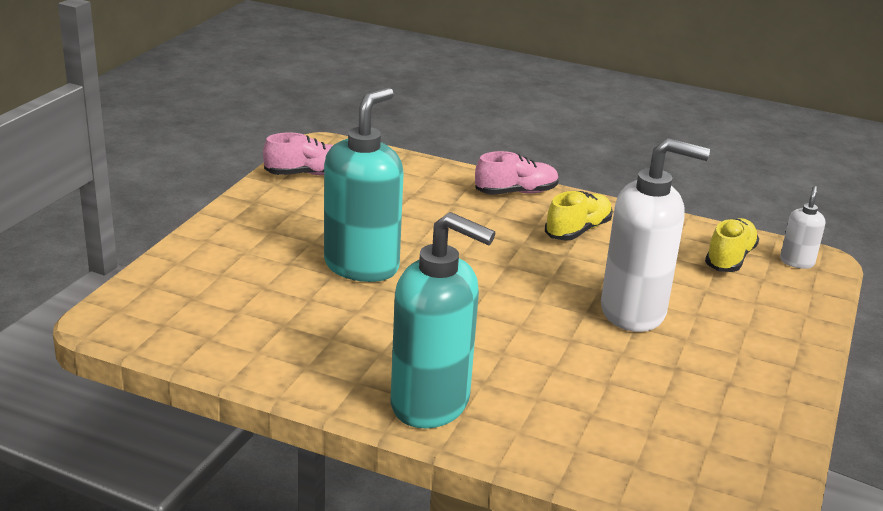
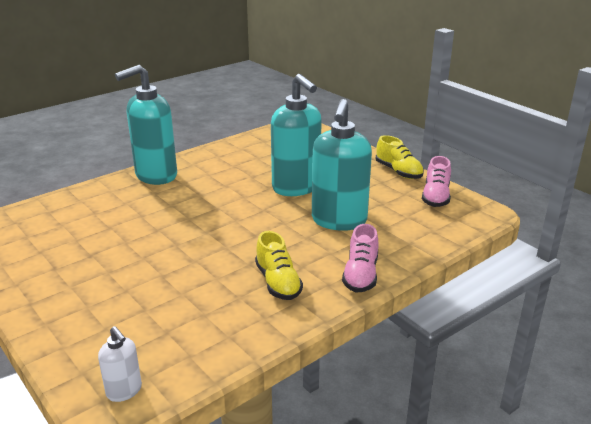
camera: 120 degrees right, 0 degrees up
(423, 221) = (339, 221): none -> turquoise soap dispenser
(634, 312) = (156, 263): white soap dispenser -> none
(729, 258) = (169, 347): yellow shoe -> yellow shoe (398, 172)

